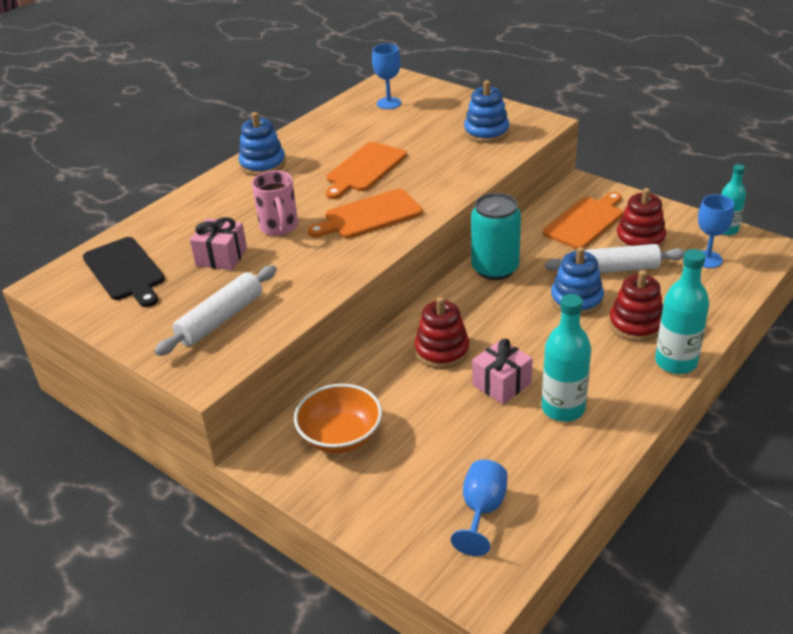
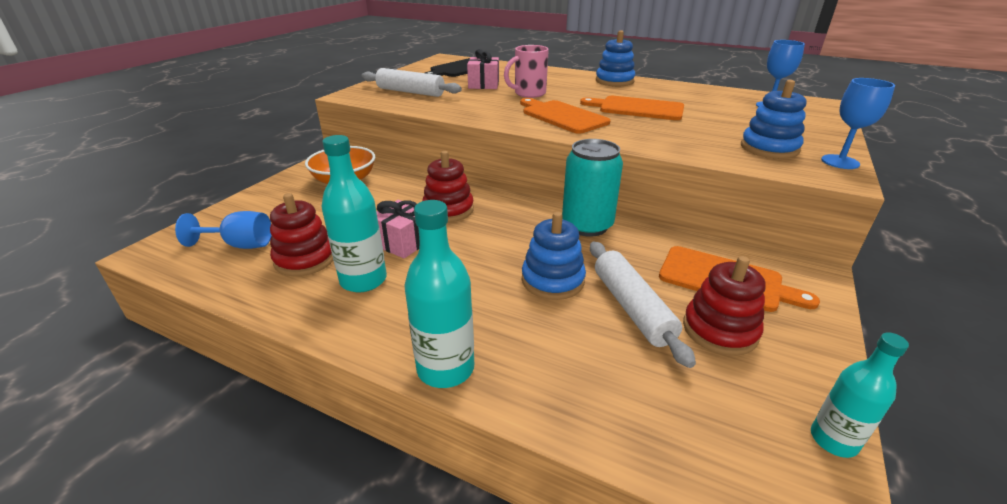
camera: 75 degrees right, 5 degrees down
(636, 324) = (518, 329): red stacking toy -> red stacking toy (305, 259)
(707, 259) = (717, 409): blue goblet -> blue goblet (840, 162)

